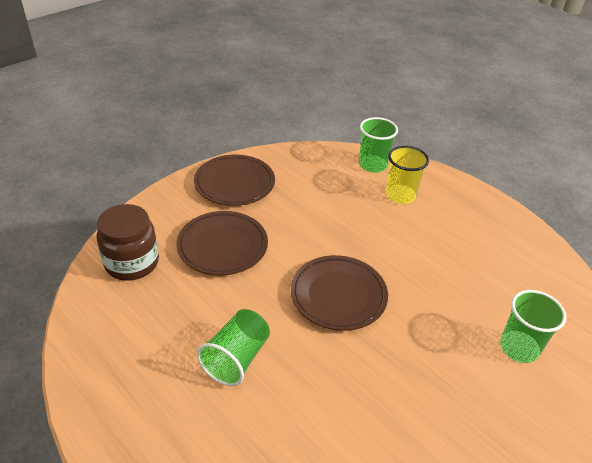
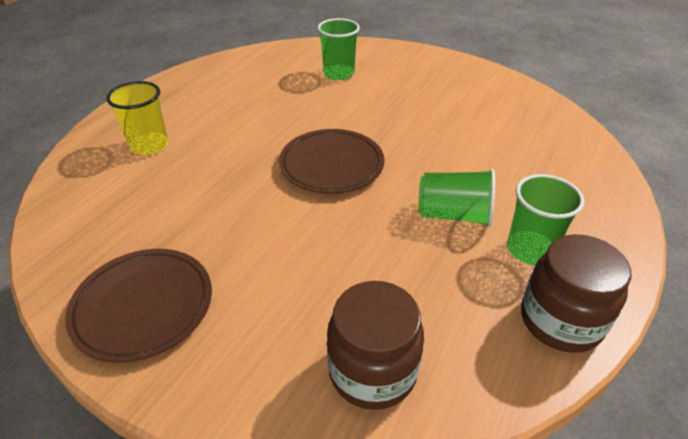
camera: 105 degrees left, 0 degrees up
(97, 376) = (560, 320): none -> brown jar
(222, 246) = (294, 276): brown plate -> none
(372, 165) = (83, 174): green cup -> green cup (530, 249)

